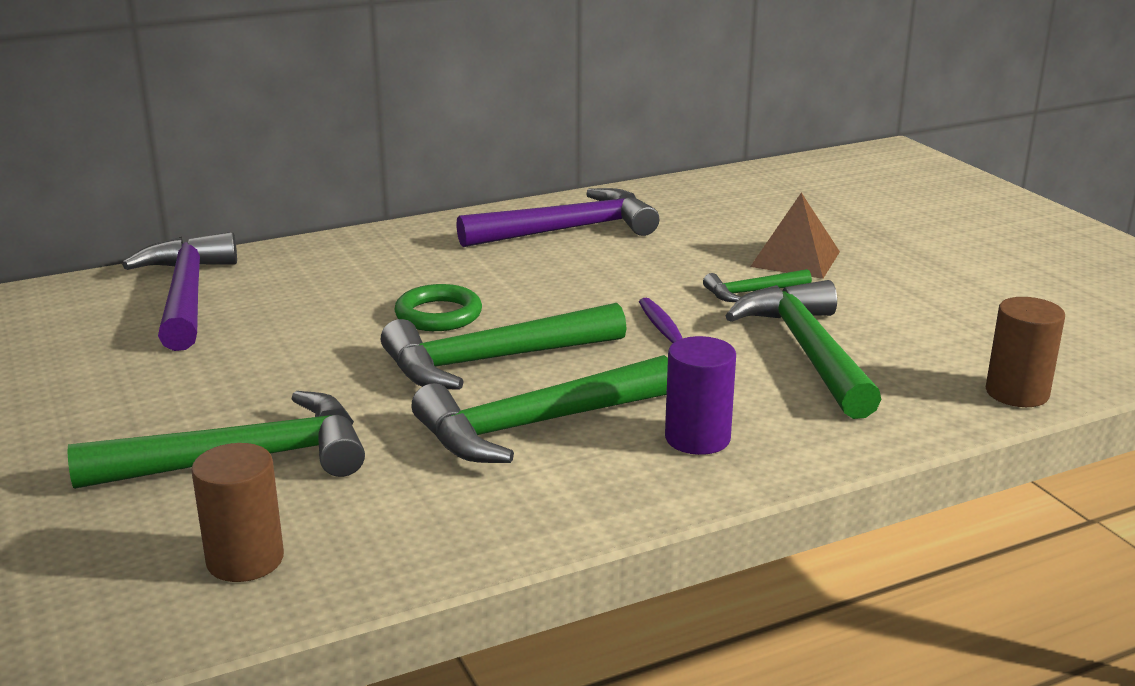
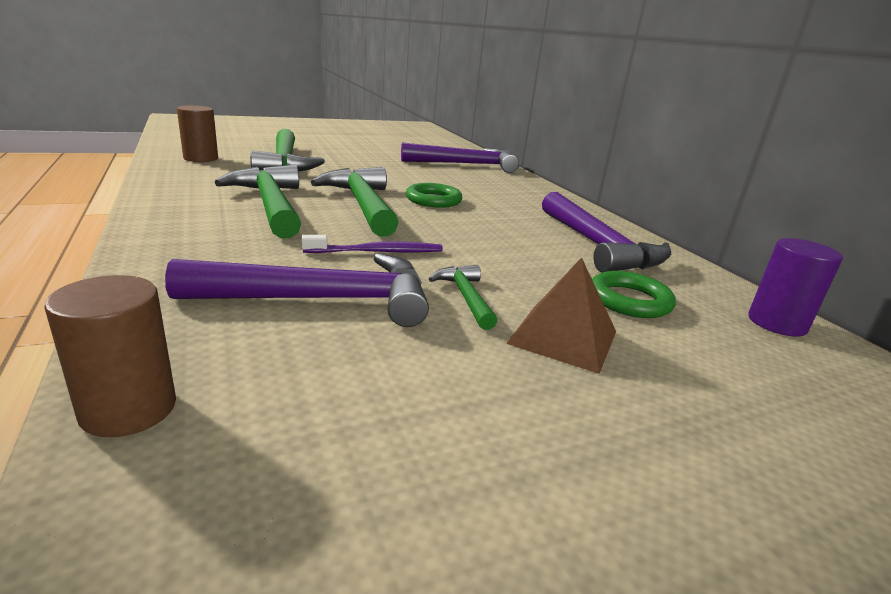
camera: 90 degrees right, 0 degrees up
(697, 438) = (210, 238): purple cylinder -> purple cylinder (777, 323)
(705, 230) = (629, 300): none -> green ring
(807, 351) = (323, 299): green hammer -> purple hammer

